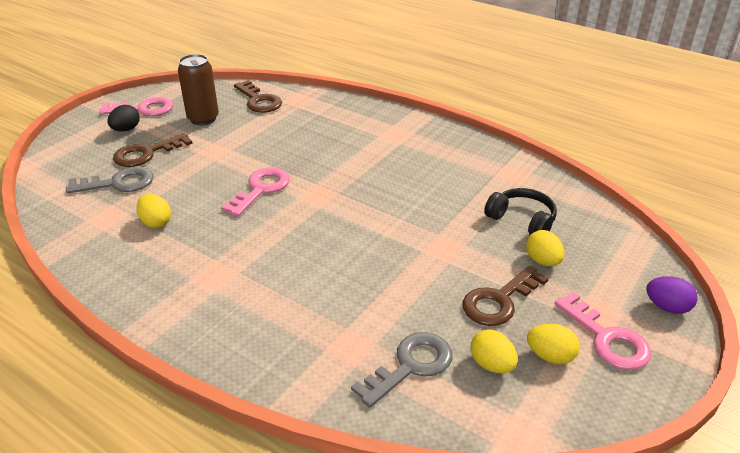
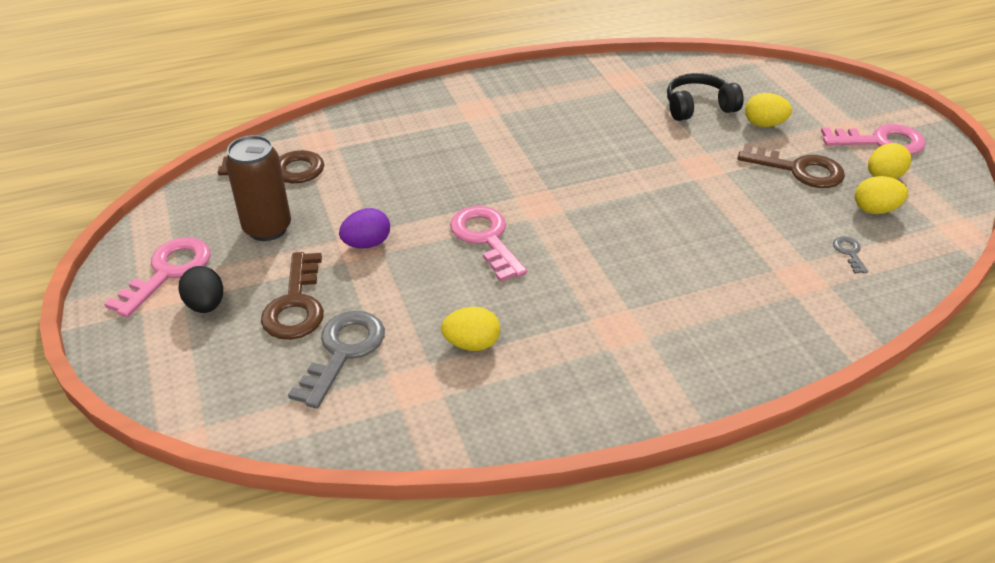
camera: 55 degrees left, 5 degrees up
(411, 366) = (849, 253): grey key -> grey key, size x0.47
(499, 301) = (799, 170): brown key -> brown key turned 60 degrees counterclockwise
(667, 307) = (864, 98): purple egg -> purple egg (367, 244)

